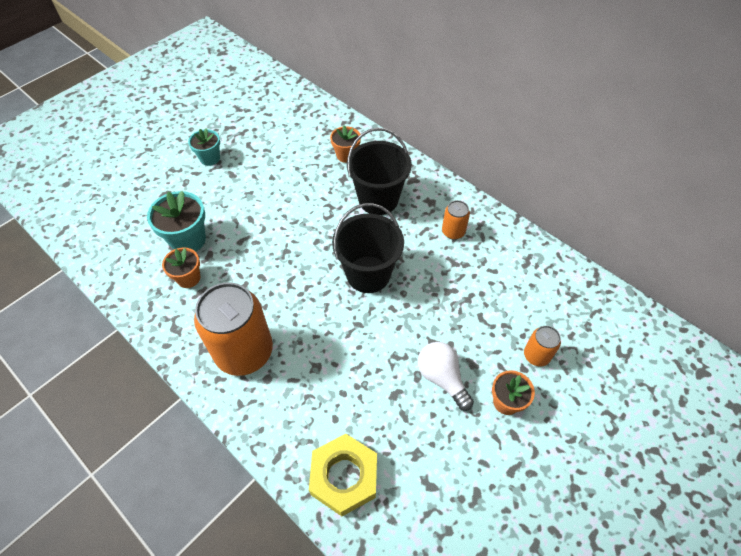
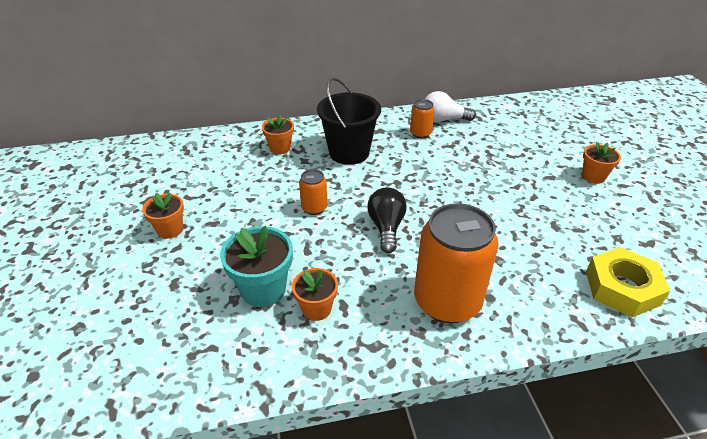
camera: 55 degrees left, 15 degrees down
(210, 158) = (170, 229): turquoise flower pot -> orange flower pot
(300, 274) = (386, 227): none -> black light bulb
(368, 274) = (423, 190): black bucket -> none
(442, 378) = (554, 196): white light bulb -> white light bulb (443, 120)
(536, 355) = (561, 148): orange can -> orange can (314, 208)

